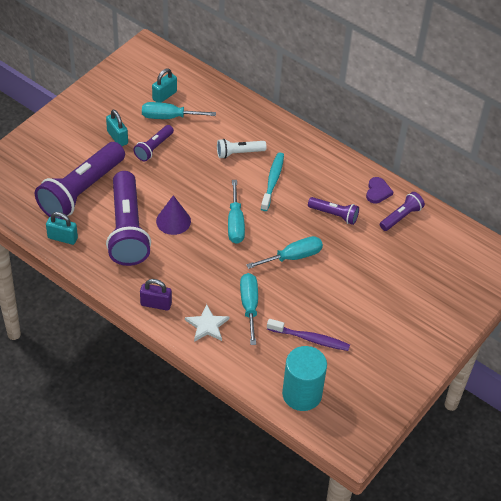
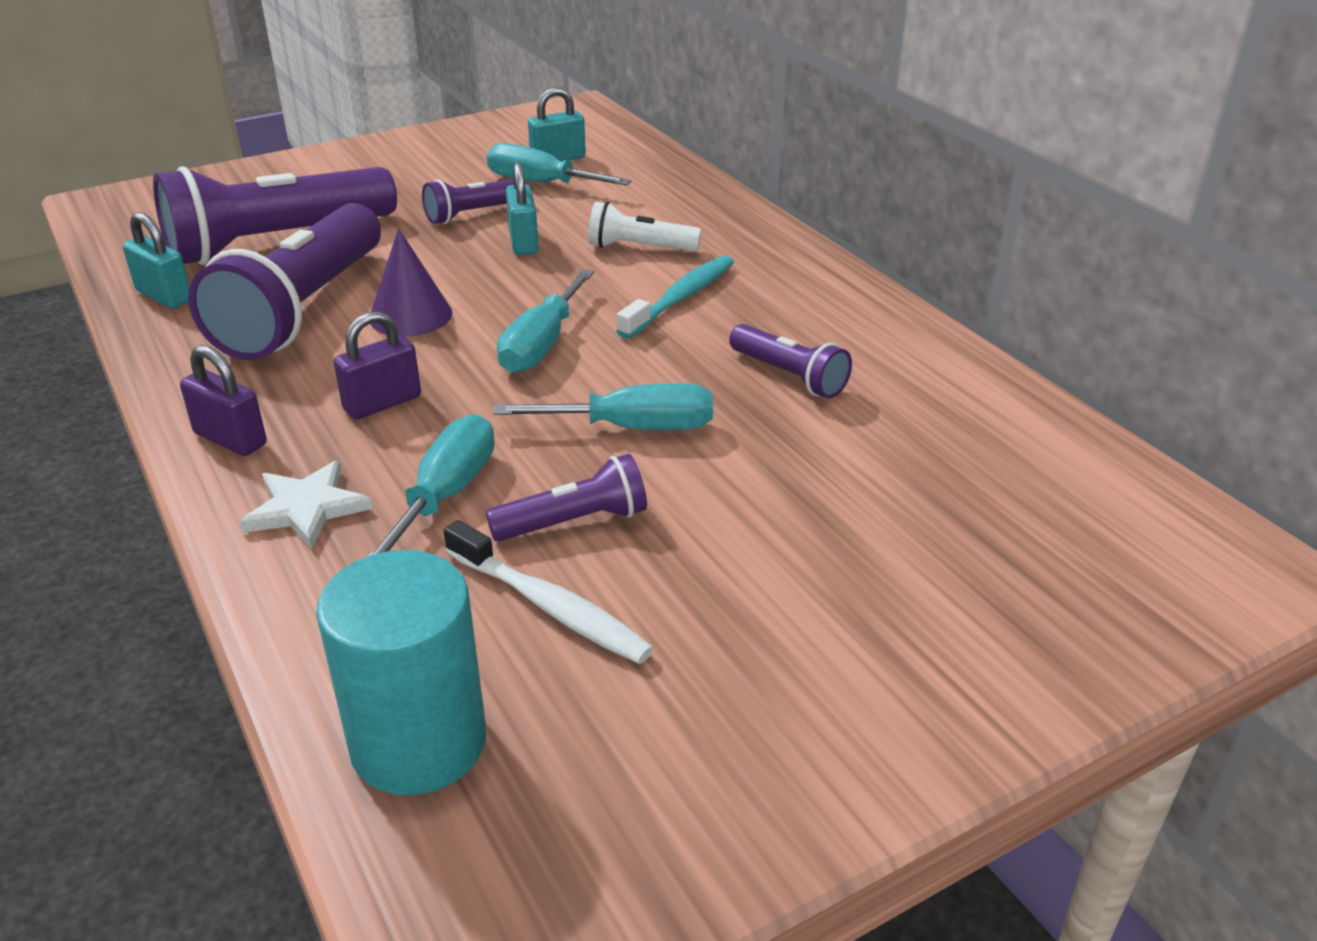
camera: 25 degrees right, 15 degrees down
(117, 137) = (419, 191): turquoise padlock -> turquoise padlock (523, 242)
(197, 271) = (382, 403): none -> purple padlock
(310, 339) = (550, 606): purple toothbrush -> white toothbrush
(377, 192) = (924, 359): purple heart -> none
(401, 217) = (964, 413): purple flashlight -> purple flashlight (574, 522)

